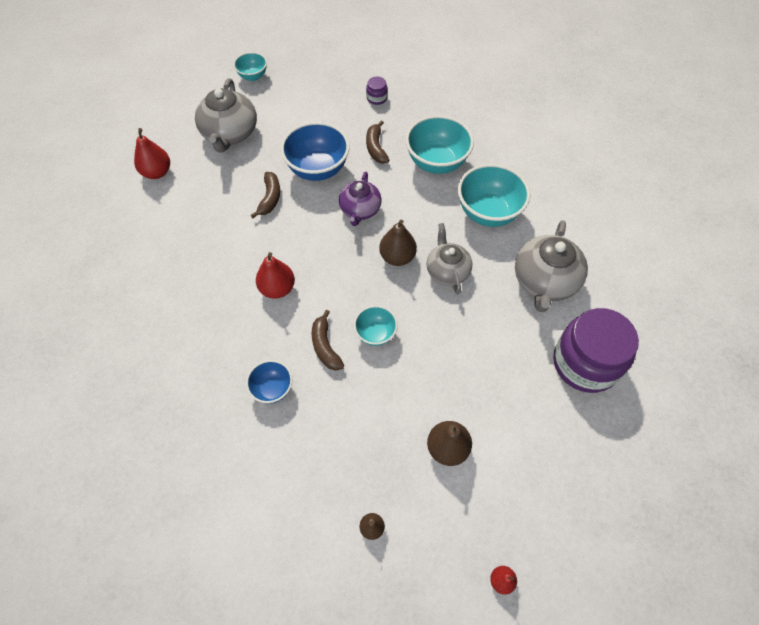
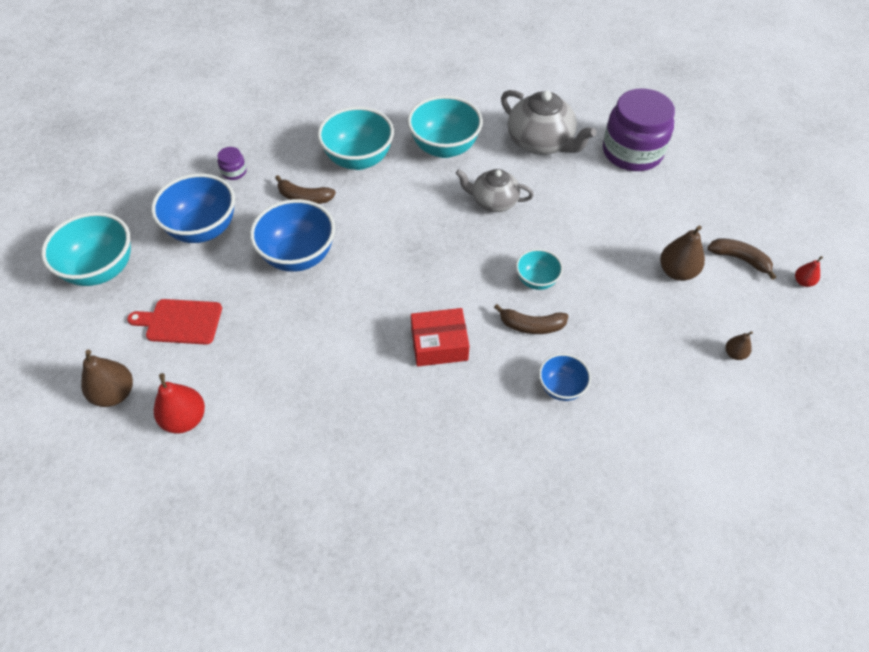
camera: 65 degrees left, 5 degrees down
(230, 134) = (180, 322): grey teapot -> red cutting board
(253, 76) = (101, 269): turquoise bowl -> turquoise bowl, size x1.81
(270, 198) = (310, 312): brown banana -> brown banana (739, 259)
(277, 288) = (439, 344): red pear -> red box
(314, 108) = (203, 229): none -> blue bowl
(360, 210) = (379, 240): purple teapot -> none
(397, 257) = (456, 232): brown pear -> brown pear (115, 394)

